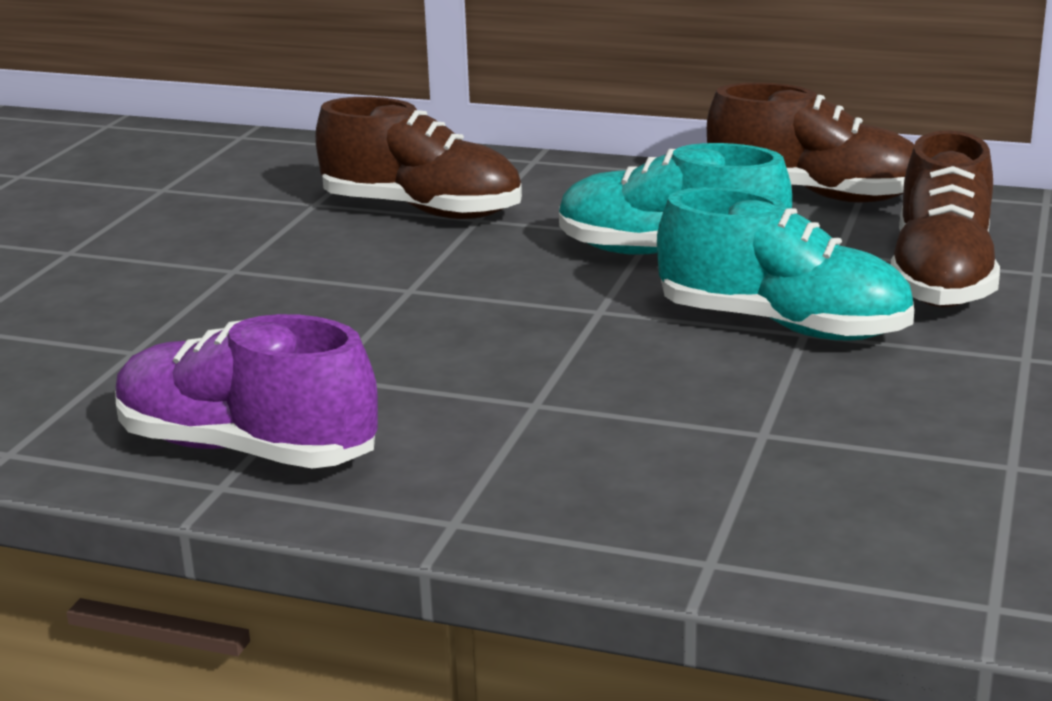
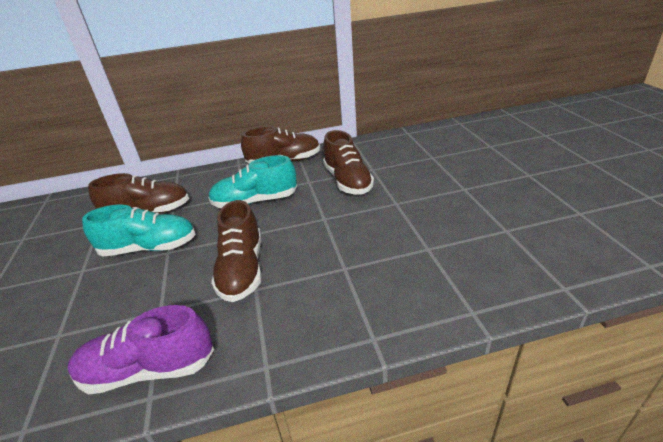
camera: 30 degrees left, 10 degrees up
(536, 364) = (242, 269): none -> brown shoe
(782, 326) = (315, 218): turquoise shoe -> turquoise shoe (149, 248)

